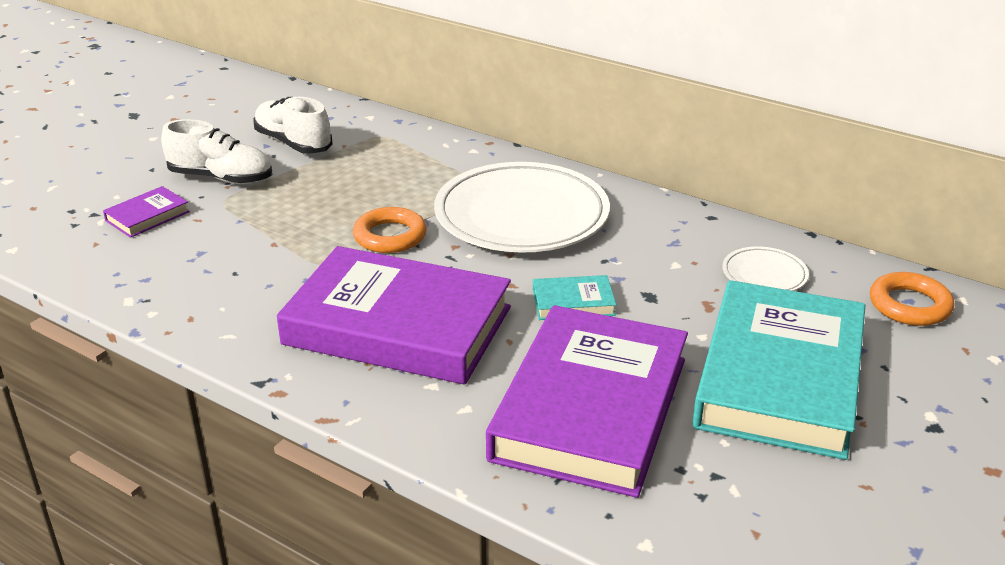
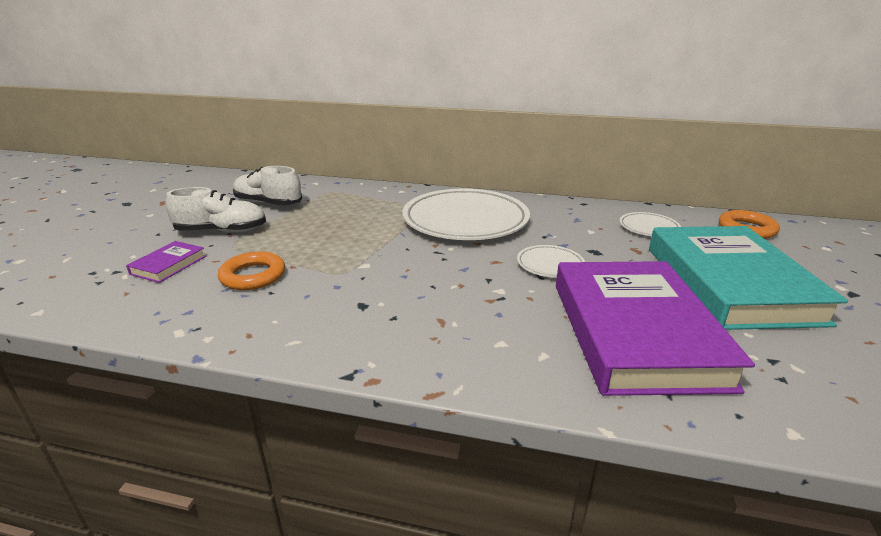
camera: 20 degrees left, 5 degrees down
(390, 236) = (382, 246): orange ring -> orange ring (253, 276)
(398, 325) = (436, 304): purple book -> none
(573, 302) = (550, 264): turquoise book -> white plate

